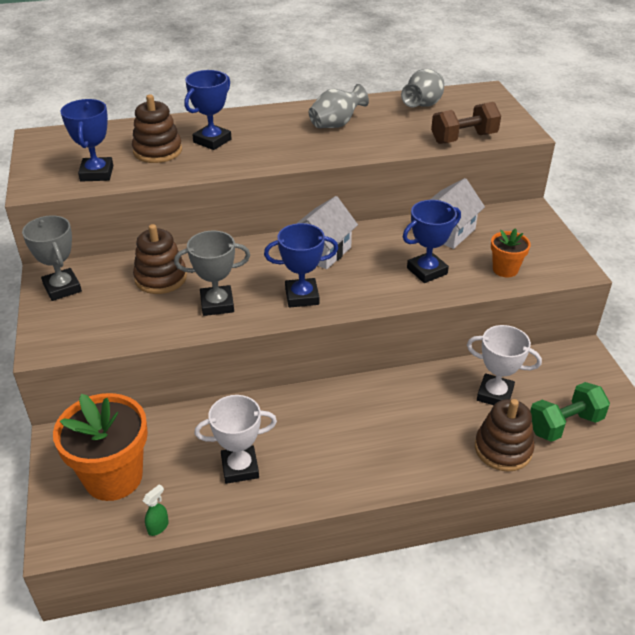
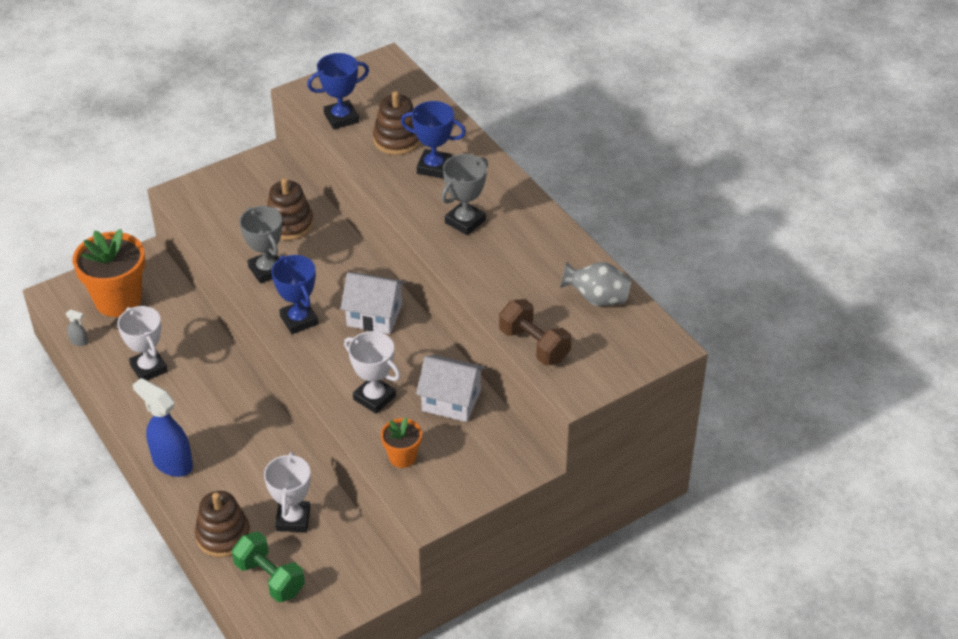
camera: 70 degrees right, 5 degrees up
(62, 288) = (252, 173): grey trophy -> grey trophy (465, 221)
(158, 527) = (79, 341): green spray bottle -> grey spray bottle
(336, 124) = (513, 242): grey vase -> none
(390, 472) = (172, 463): none -> blue spray bottle
(427, 271) = (374, 398): blue trophy -> white trophy

